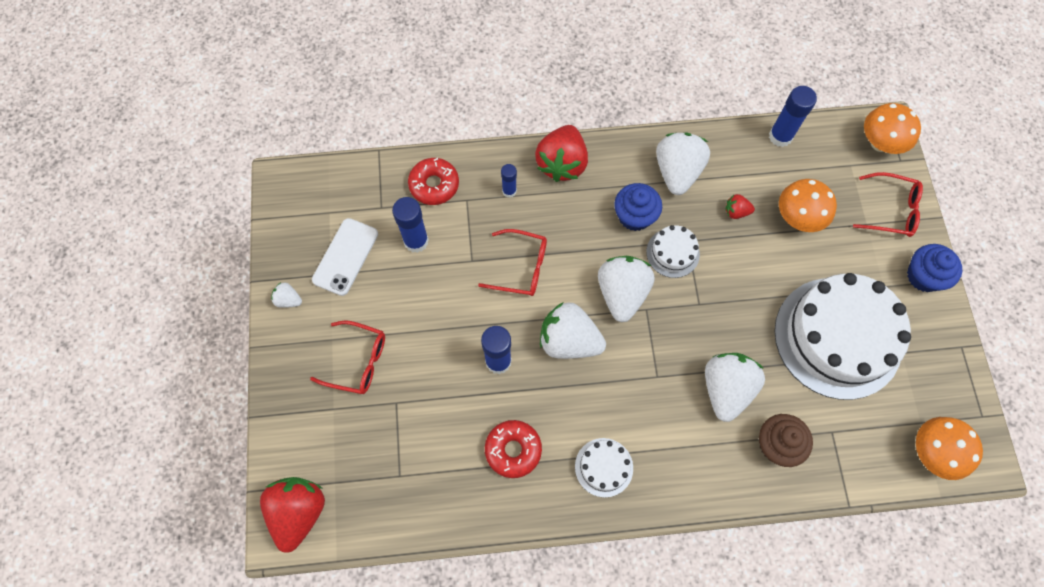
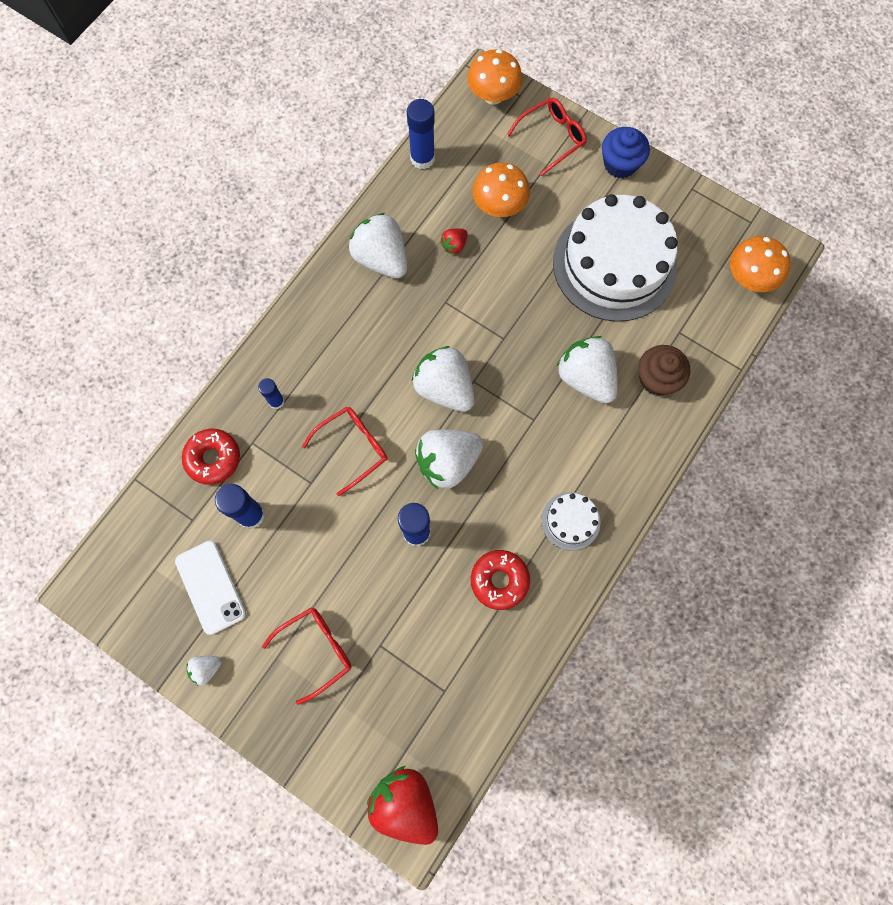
camera: 50 degrees left, 5 degrees up
(562, 163) = (291, 339): red strawberry -> none
(634, 216) = (389, 323): blue cupcake -> none
(672, 253) = (445, 321): white cake -> none

